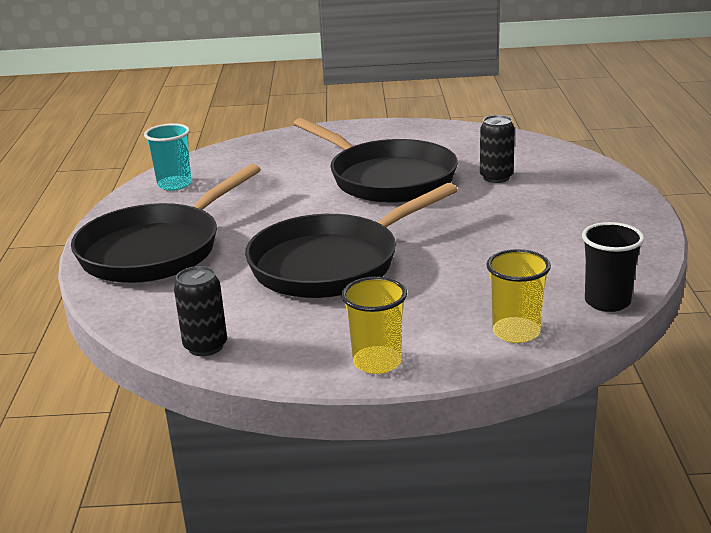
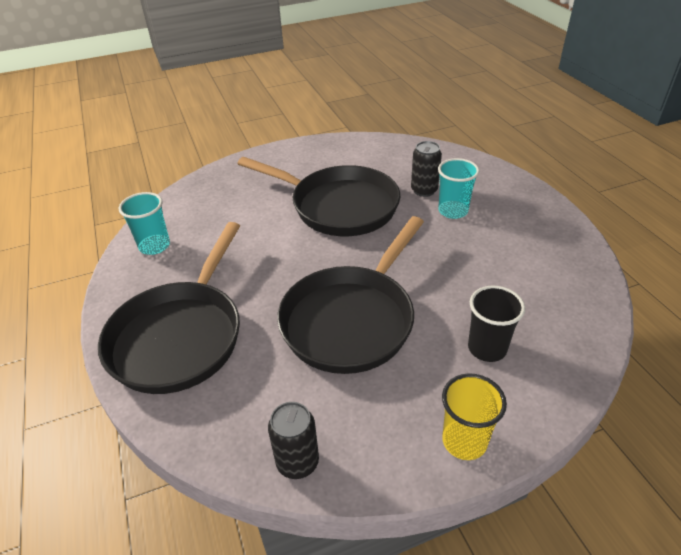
camera: 20 degrees left, 15 degrees up
(516, 198) = (453, 211): none -> turquoise cup
(516, 332) = (551, 371): yellow cup -> none
(607, 302) = (595, 317): black cup -> black cup (487, 348)

